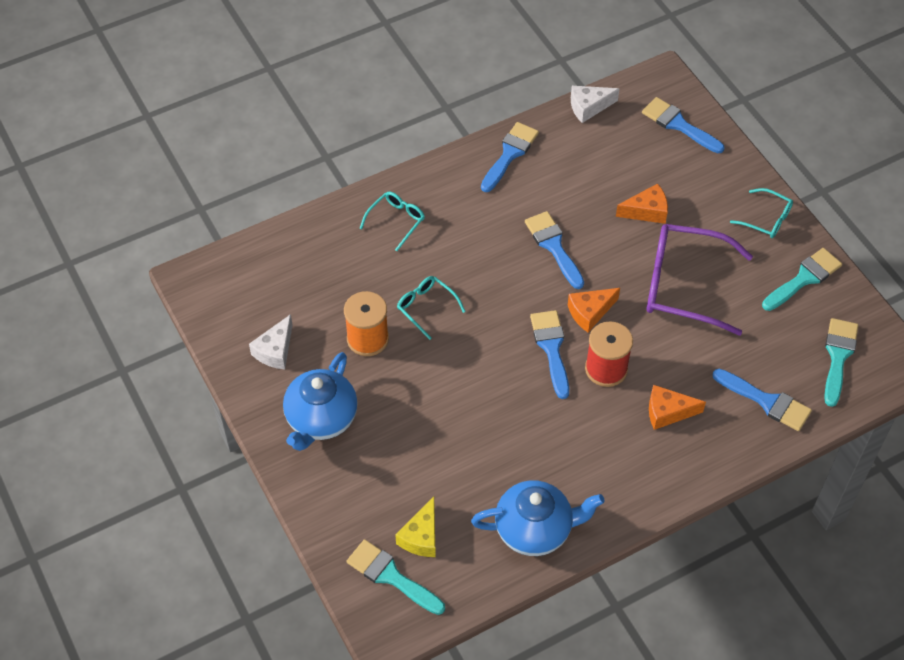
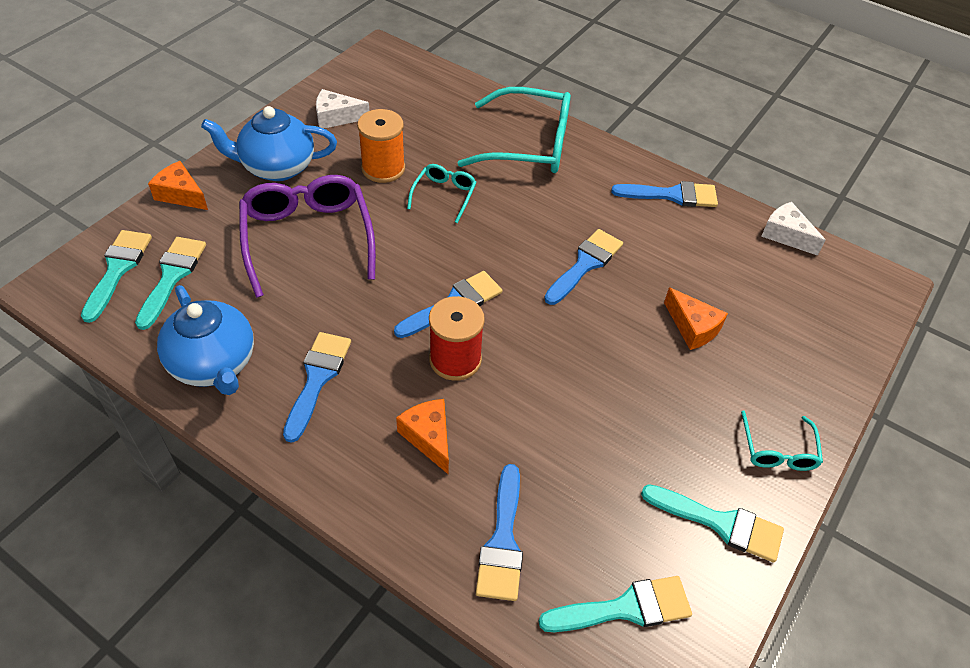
camera: 60 degrees right, 5 degrees down
(396, 221) = (529, 145): turquoise glasses -> turquoise glasses, size x2.01
(421, 536) = (172, 276): yellow cheese -> turquoise brush
(590, 312) = (521, 321): orange cheese -> orange cheese (181, 194)
(678, 125) = (836, 318): blue brush -> blue brush (317, 379)
(683, 285) = (617, 395): purple glasses -> purple glasses (308, 238)

